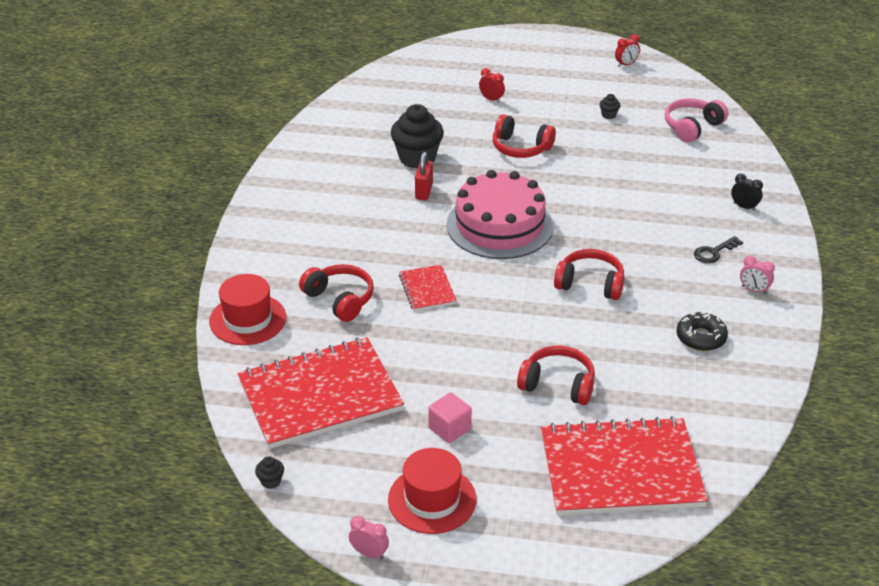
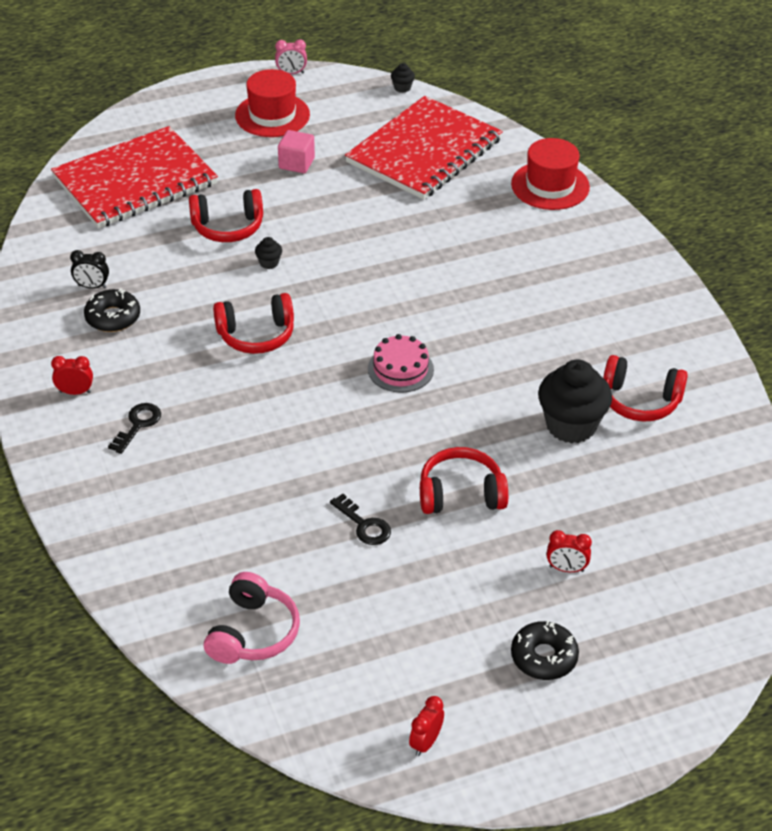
camera: 150 degrees right, 5 degrees up
(340, 299) = (488, 231): red headphones -> red headphones (640, 401)
(424, 191) = (520, 381): red padlock -> none
(427, 289) = (416, 270): red notebook -> none
(499, 225) = (400, 369): pink cake -> pink cake, size x0.49
(538, 73) = (544, 657): none -> black donut
(593, 152) = (364, 525): none -> black key
(608, 115) = (384, 607): black cupcake -> black cupcake (269, 263)
(744, 207) = (125, 508): black clock -> black clock (92, 286)
(754, 290) = (75, 392): pink clock -> red clock

